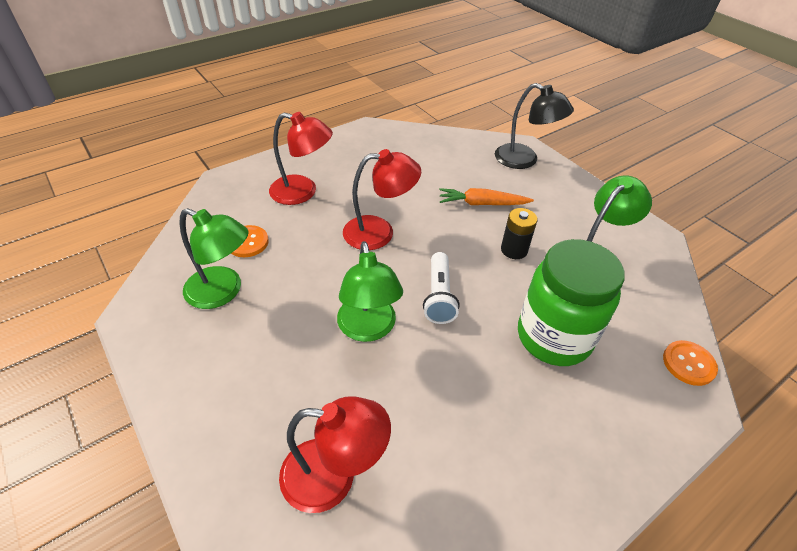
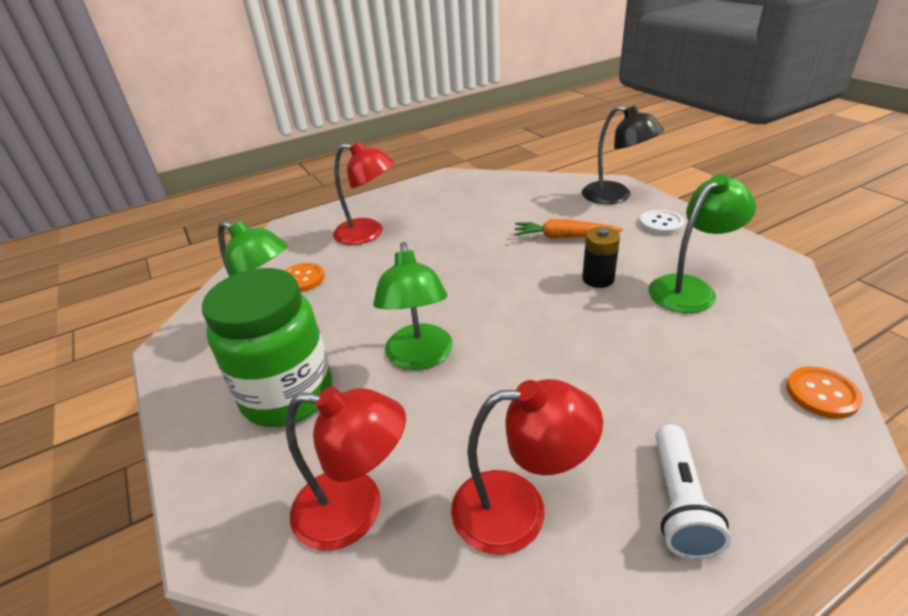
camera: 10 degrees right, 10 degrees down
(379, 232) = (445, 266): red lamp -> red lamp (519, 509)
(439, 296) = (505, 325): white flashlight -> white flashlight (679, 503)
(554, 337) = (642, 365): green jar -> green jar (288, 395)
(564, 192) = (661, 224): none -> white button

